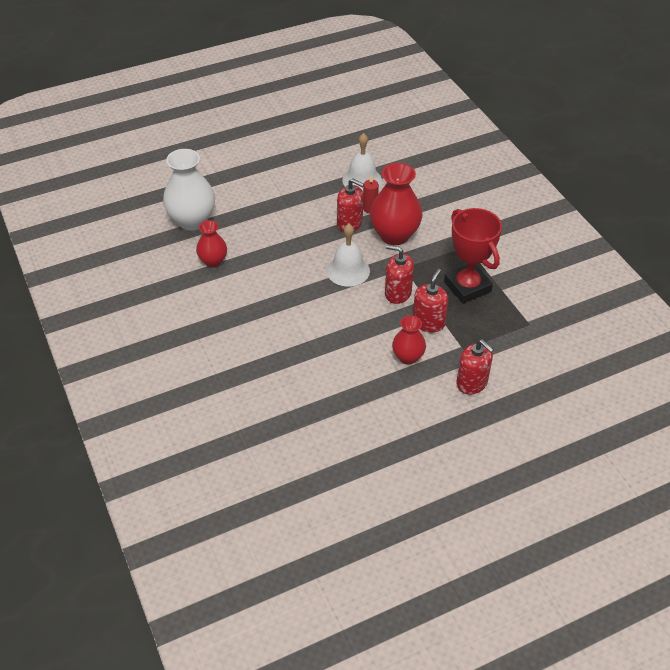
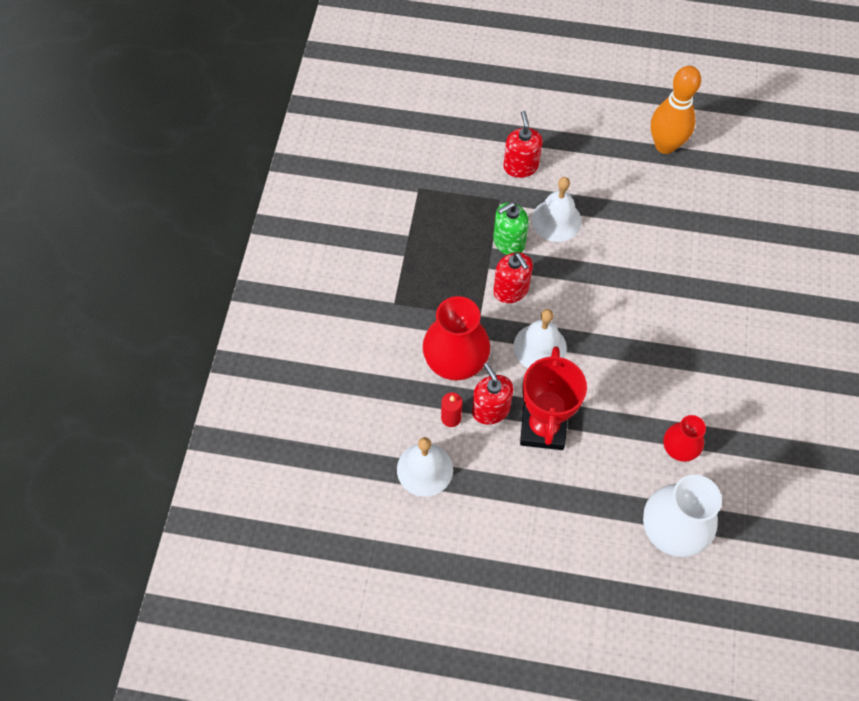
camera: 145 degrees left, 15 degrees up
(369, 472) = (665, 145): none -> orange bowling pin
(408, 357) = (556, 220): red vase -> white bell
(428, 323) = (508, 242): red soap dispenser -> green soap dispenser
(467, 287) = (438, 257): red trophy -> red trophy (543, 428)

